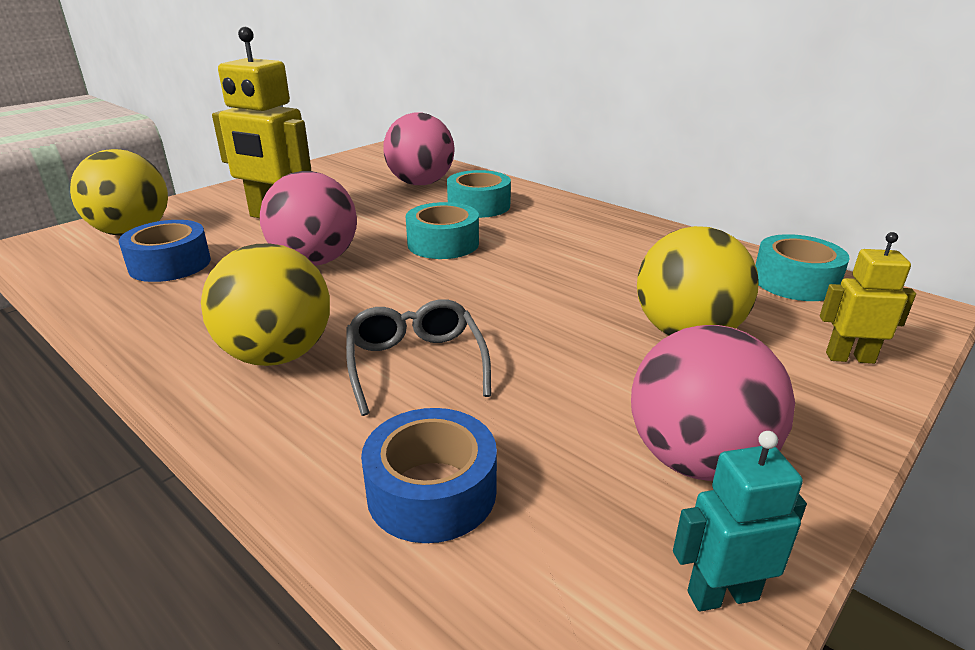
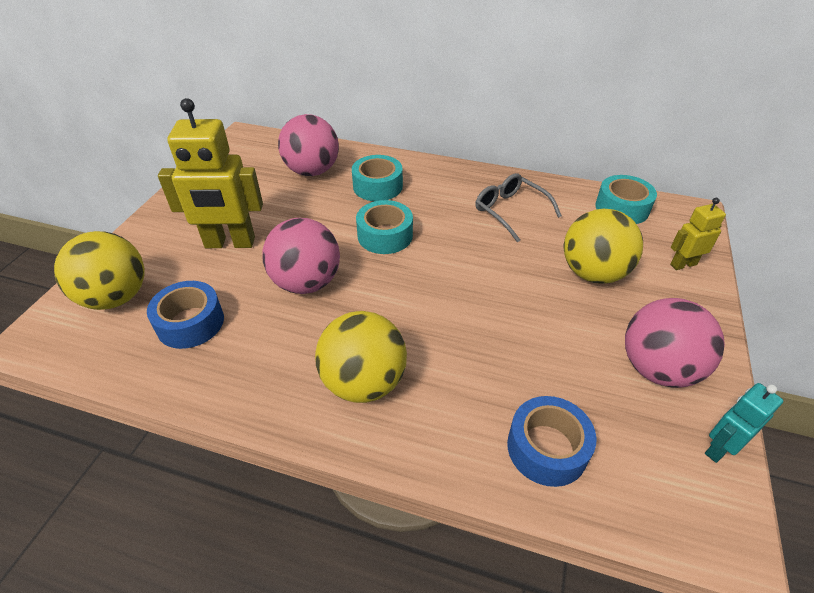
camera: 25 degrees left, 15 degrees up
(415, 363) = (459, 356): grey glasses -> grey glasses (510, 211)

